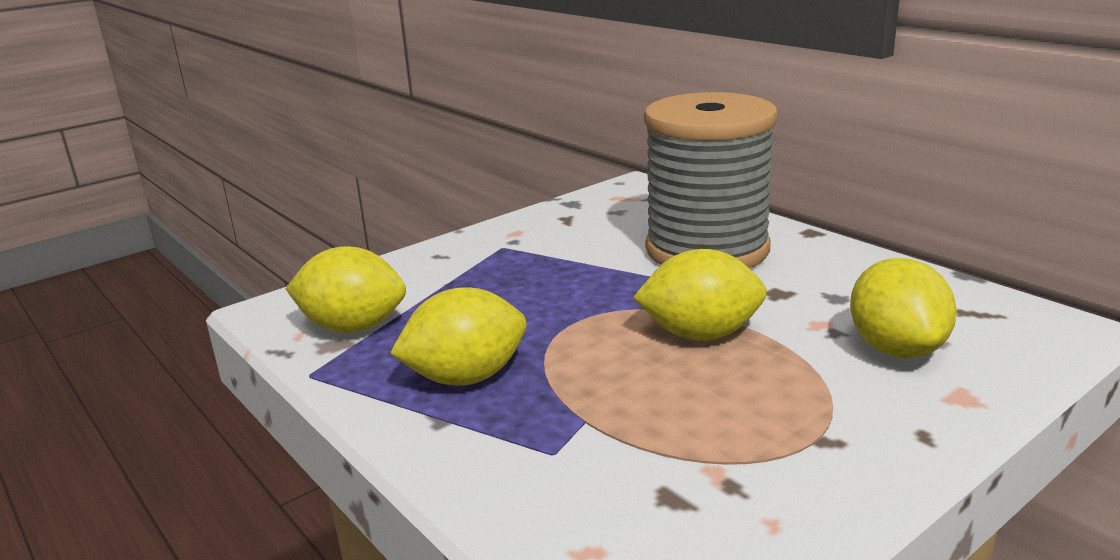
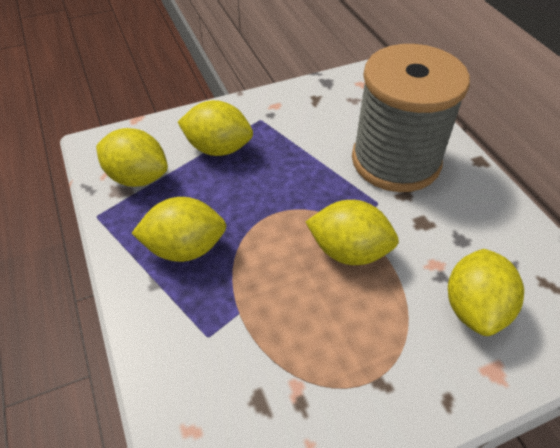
camera: 15 degrees right, 25 degrees up
(458, 281) = (218, 148): none -> yellow lemon

